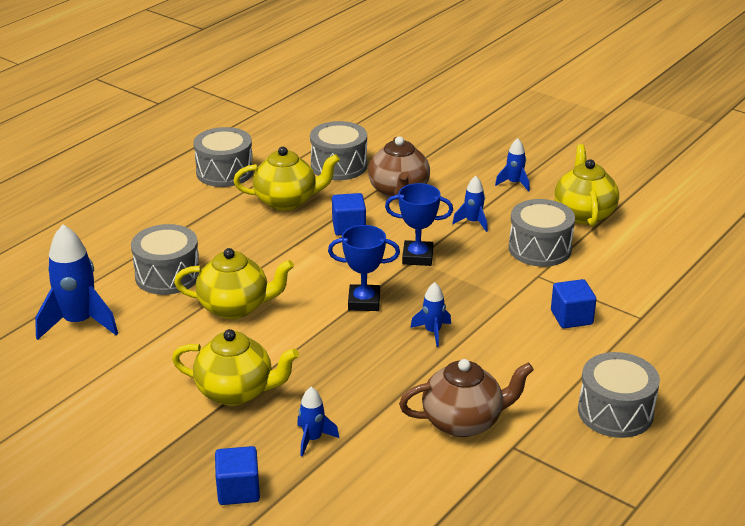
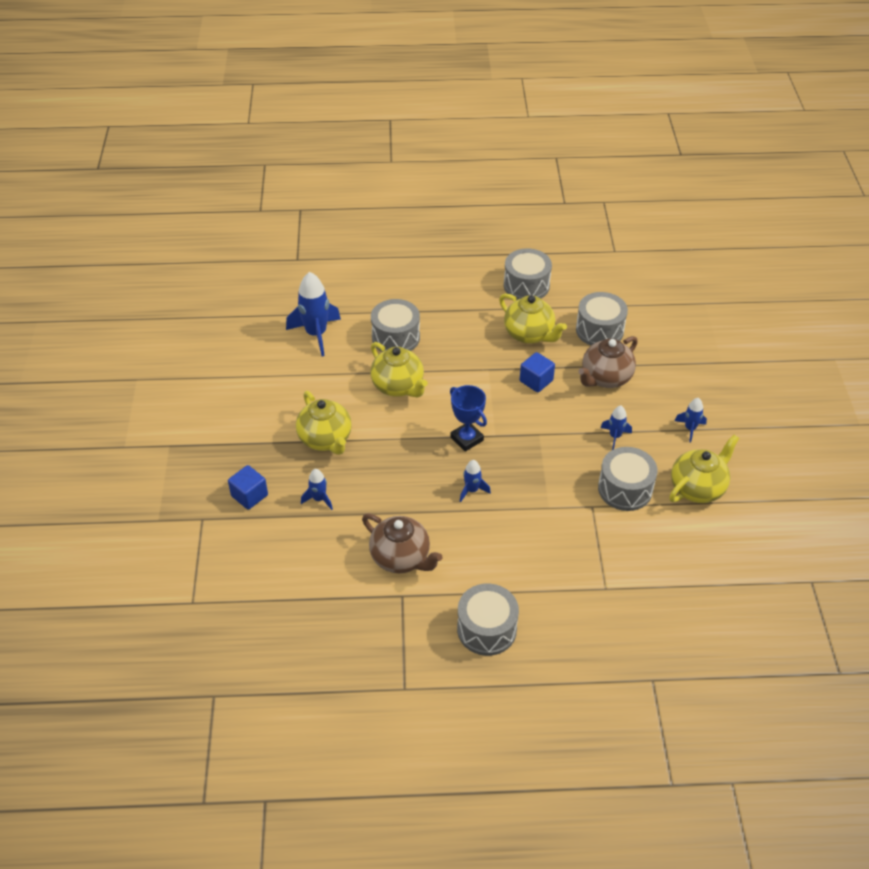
camera: 50 degrees right, 15 degrees up
(417, 257) = (542, 434): blue trophy -> none
(571, 317) = (564, 551): blue cube -> none

